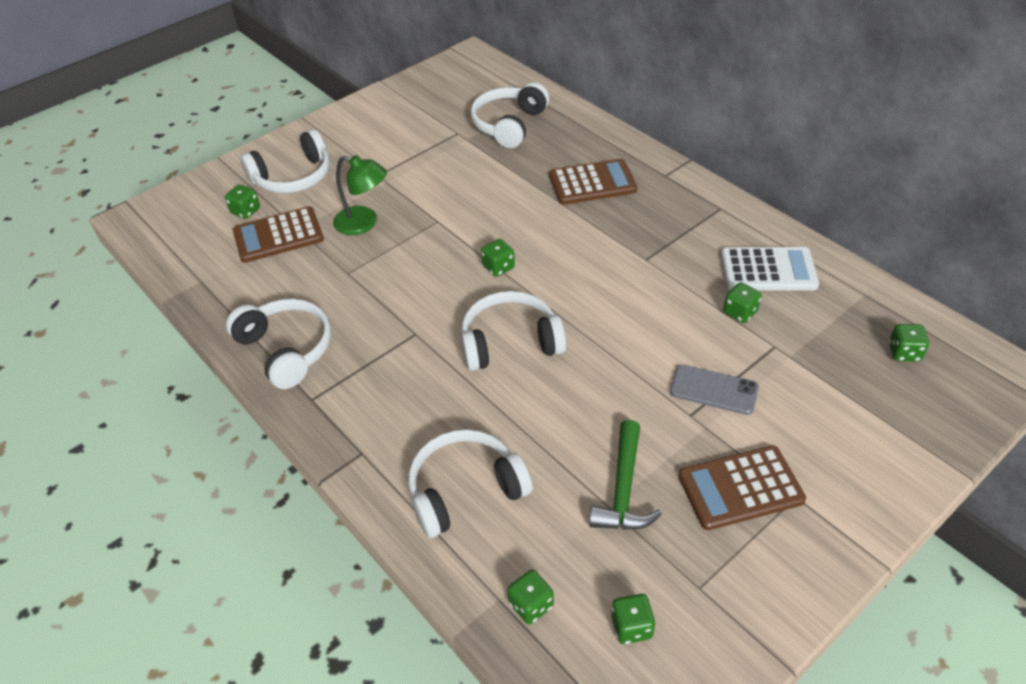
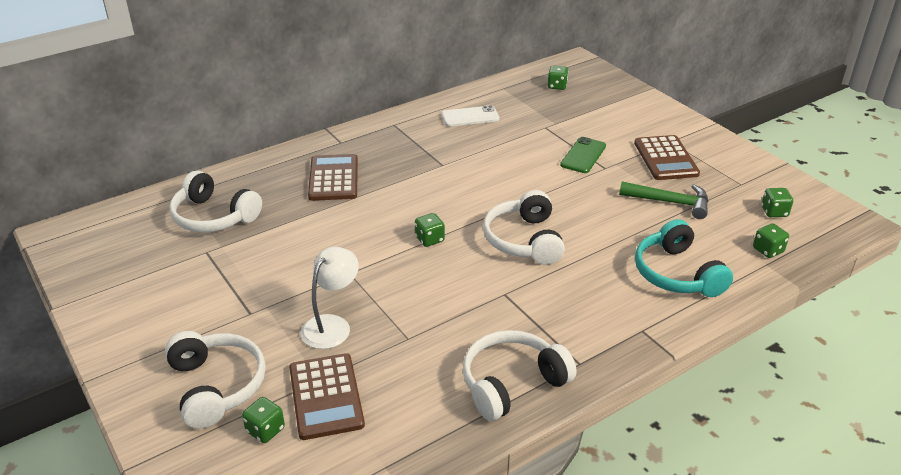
camera: 85 degrees left, 10 degrees down
(364, 223) = (332, 325): green lamp -> white lamp
(465, 490) = (676, 274): white headphones -> turquoise headphones
(714, 390) = (583, 155): grey phone -> green phone
(740, 312) = (510, 134): green dice -> none
(768, 270) = (470, 117): white calculator -> white phone

